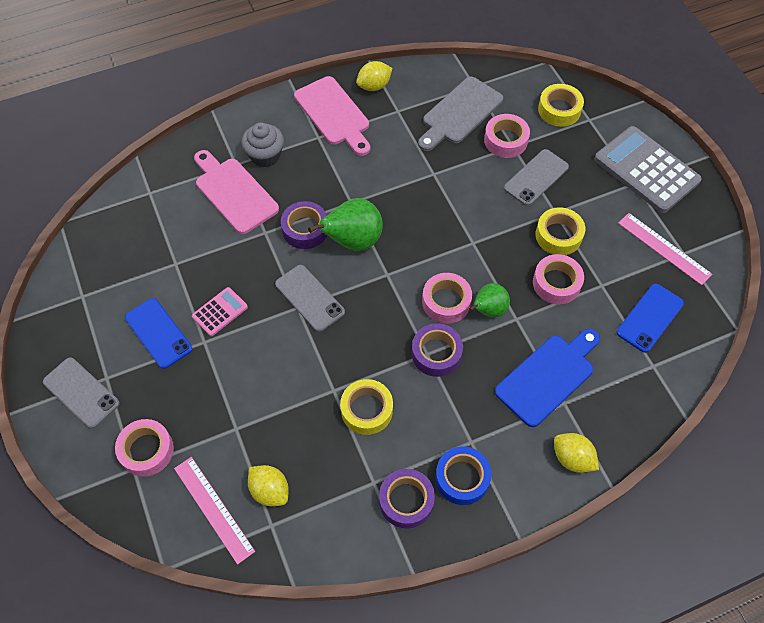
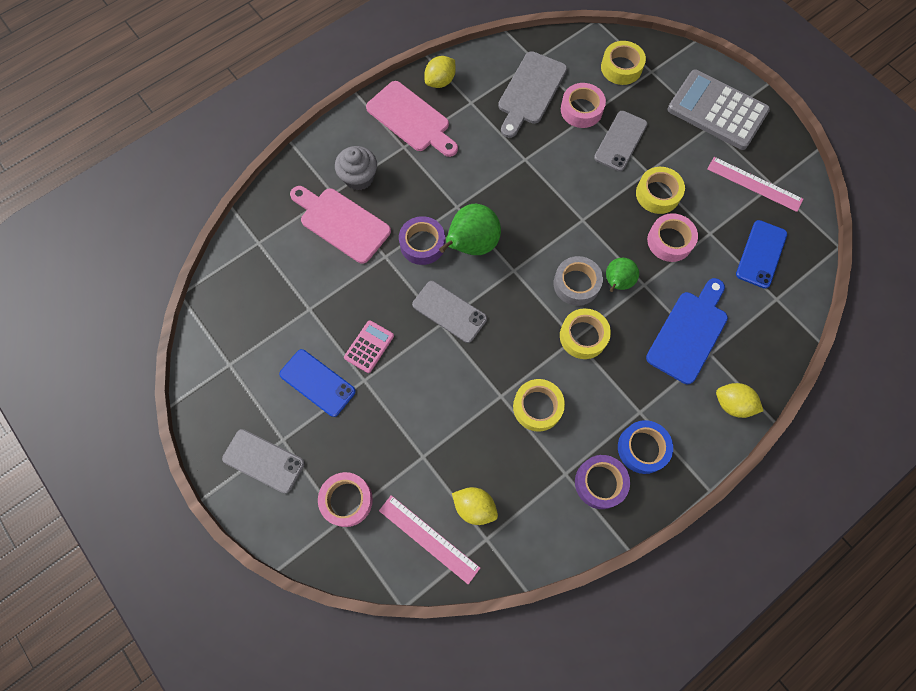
camera: 15 degrees left, 10 degrees up
(436, 353) = (583, 336): purple tape -> yellow tape
(446, 302) = (576, 284): pink tape -> grey tape

